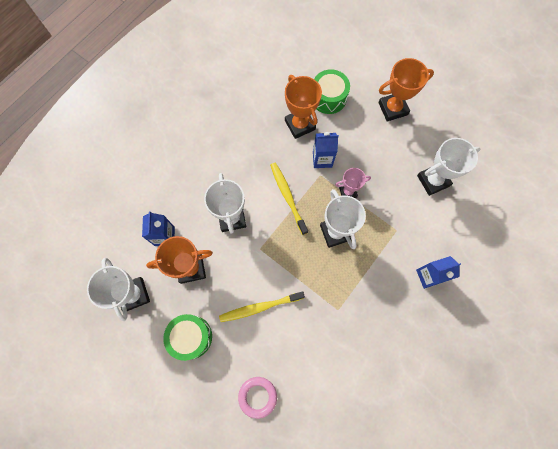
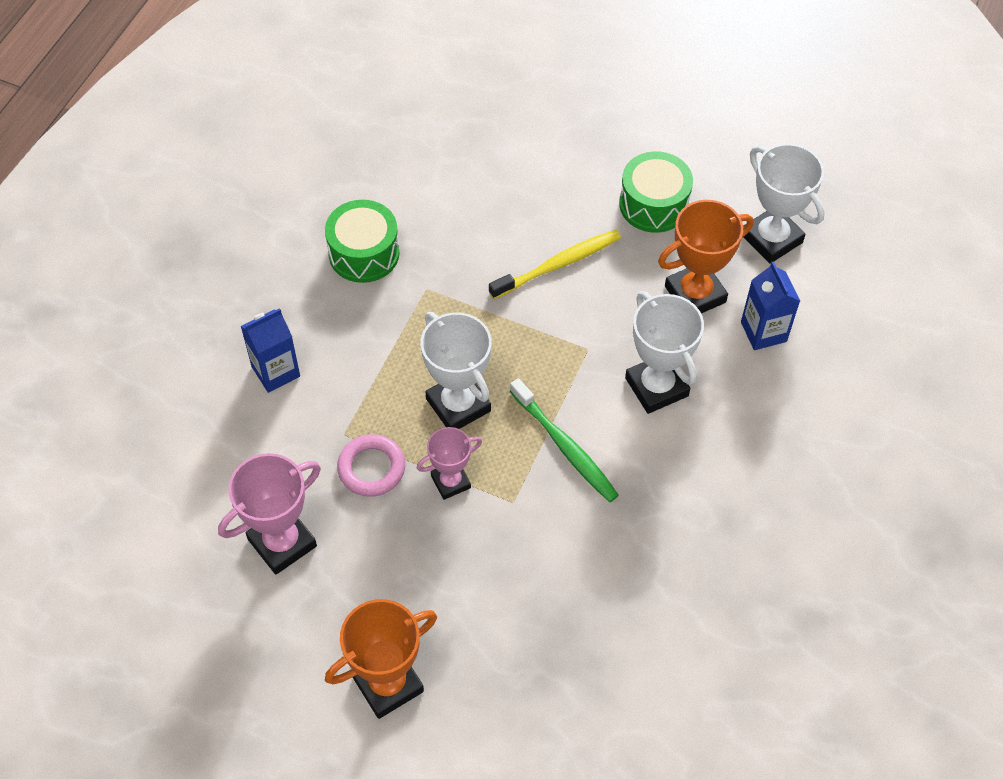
camera: 165 degrees right, 15 degrees down
(257, 396) = (523, 156): pink ring -> pink ring (371, 468)
(287, 196) = (565, 447): yellow toothbrush -> green toothbrush
(300, 125) = (583, 596): orange trophy -> none
(322, 159) = (517, 534): blue carton -> none
(328, 98) = (538, 675): green drum -> green drum (364, 253)
(433, 181) = (282, 542): white trophy -> pink trophy

